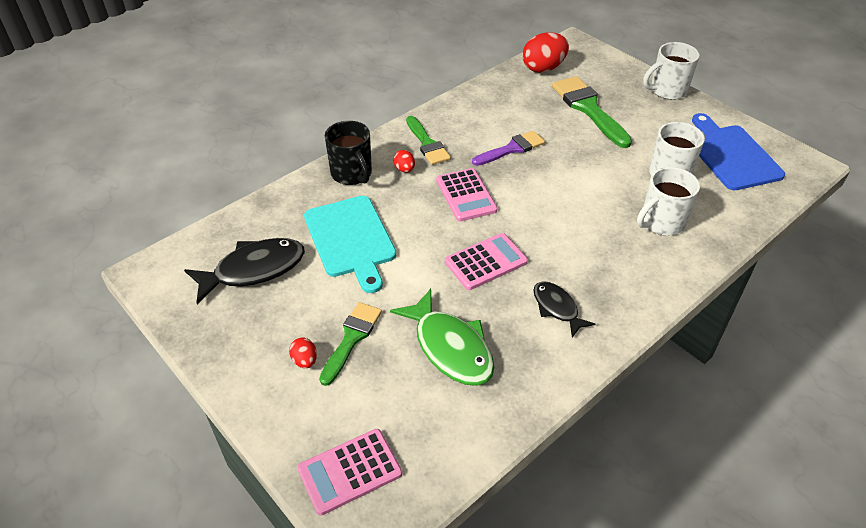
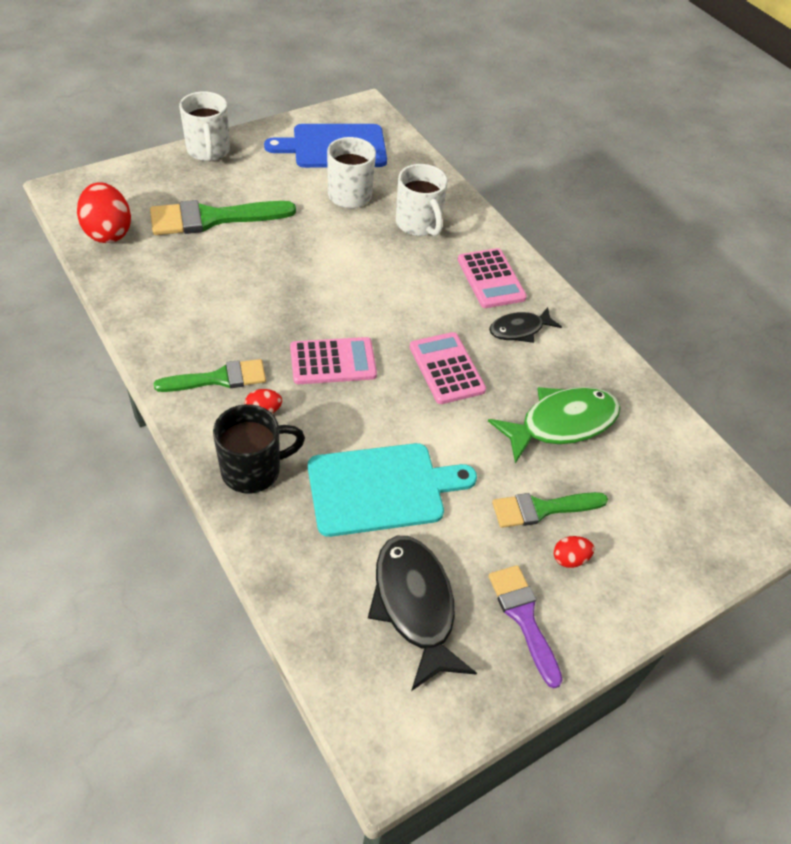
camera: 85 degrees left, 5 degrees up
(350, 471) = (707, 532): pink calculator -> pink calculator (491, 279)
(351, 338) = (542, 509): green brush -> green brush turned 45 degrees counterclockwise
(512, 149) = (261, 301): purple brush -> purple brush (523, 617)

